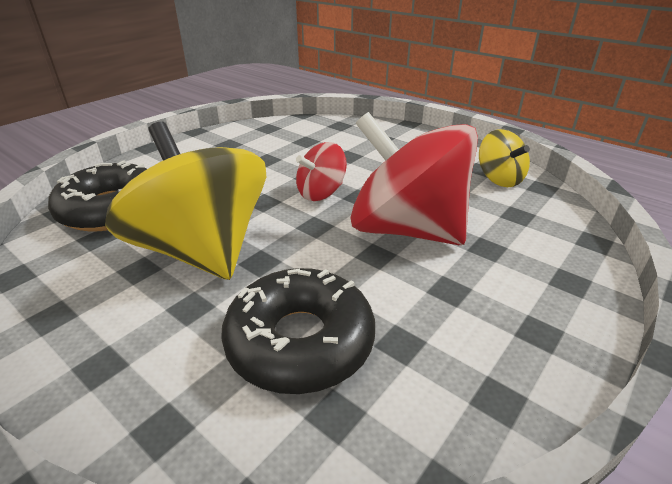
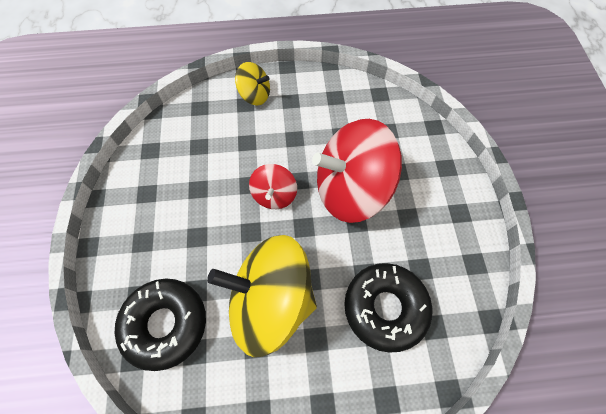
camera: 45 degrees left, 30 degrees up
(499, 179) = (353, 101): yellow spinning top -> yellow spinning top (255, 95)

